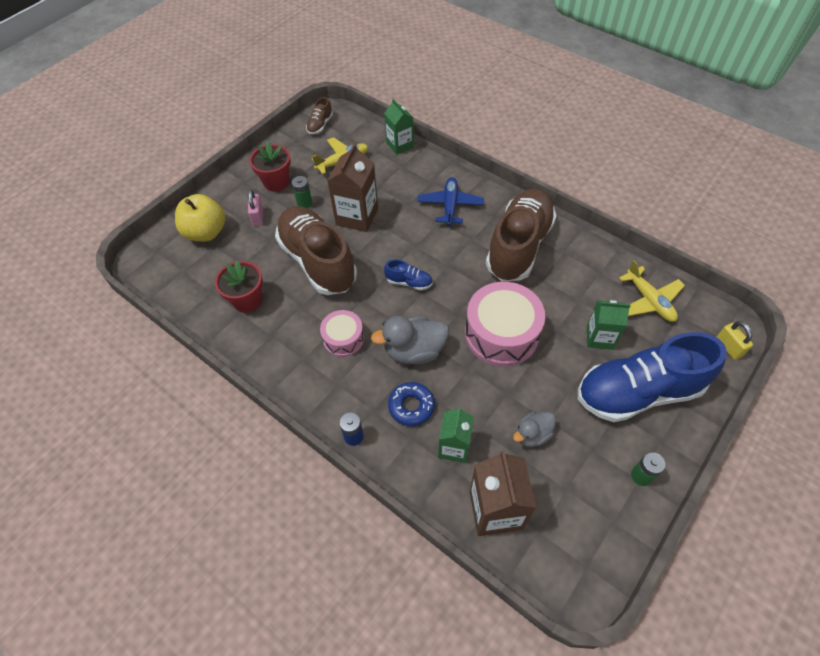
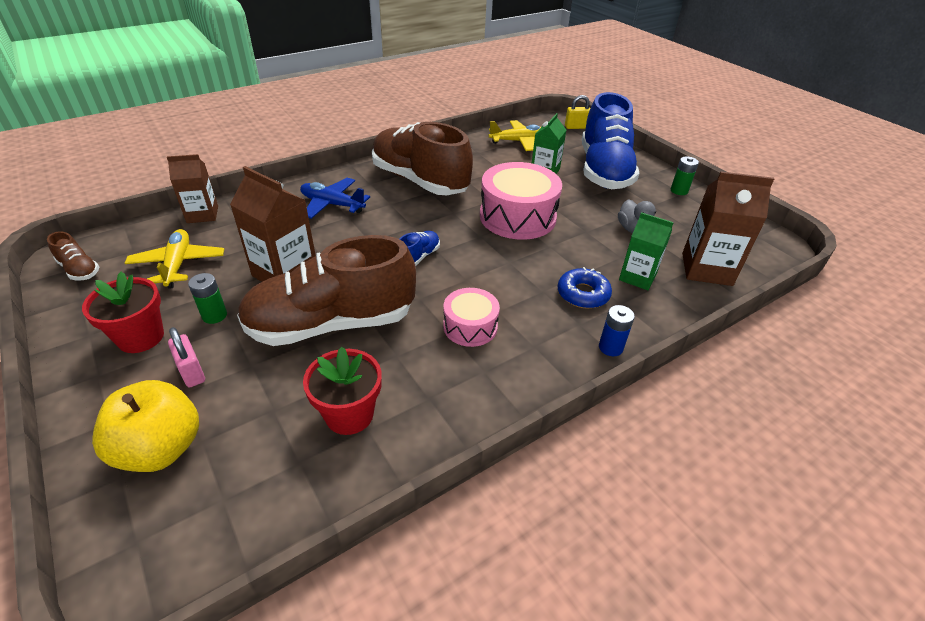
camera: 75 degrees left, 15 degrees down
(258, 217) = (192, 372): pink padlock -> pink padlock turned 45 degrees clockwise
(400, 145) = (202, 214): green carton -> brown carton
(414, 351) = (513, 275): grey duck -> none

